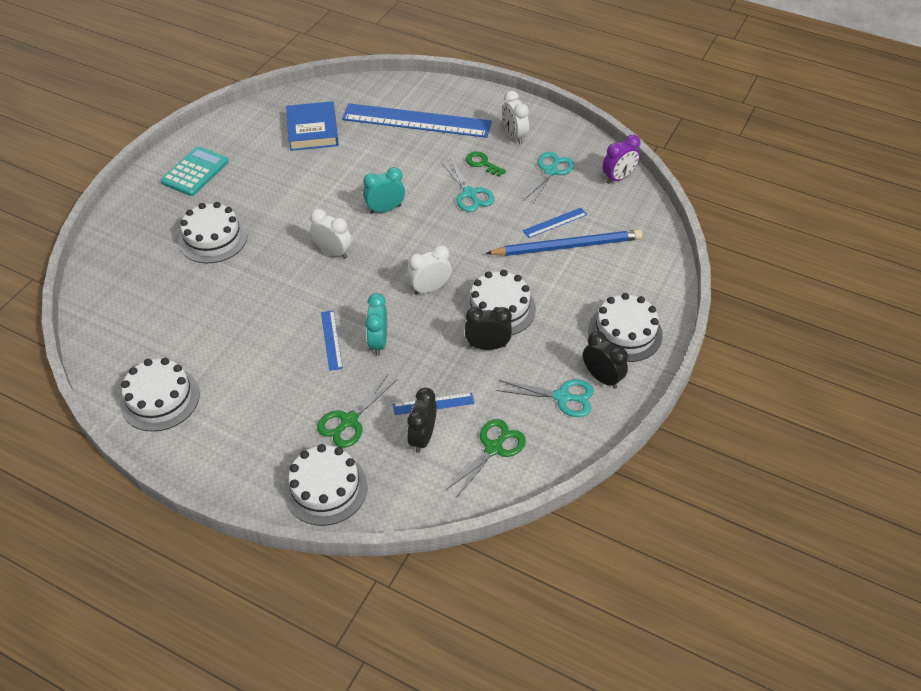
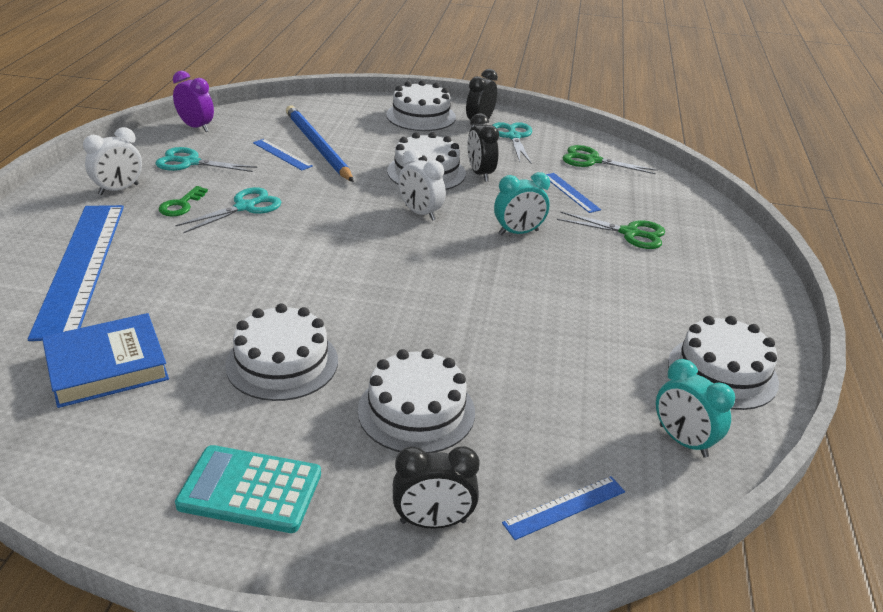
camera: 110 degrees left, 15 degrees down
(325, 488) = (712, 233): white cake -> white cake (282, 363)
(331, 340) = (536, 263): blue ruler -> blue ruler (565, 507)
(333, 252) = (393, 289): white clock -> none
(385, 209) = (293, 262): turquoise clock -> turquoise clock (683, 441)
(422, 437) = (612, 193): black clock -> black clock (433, 522)

